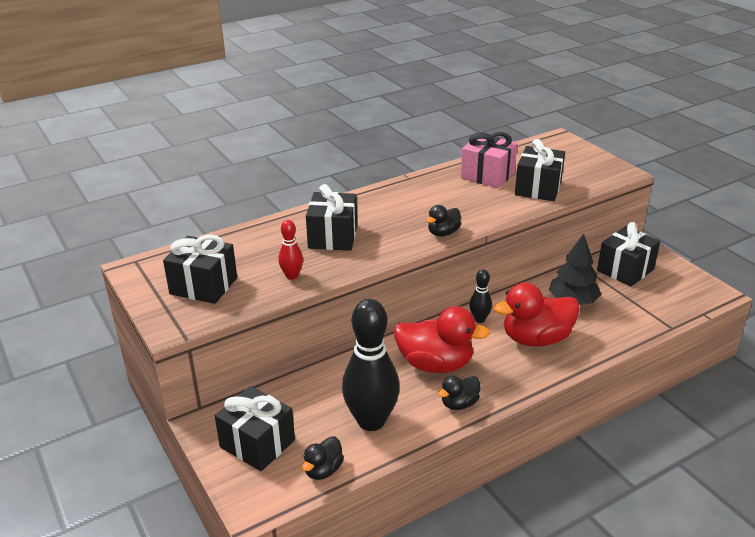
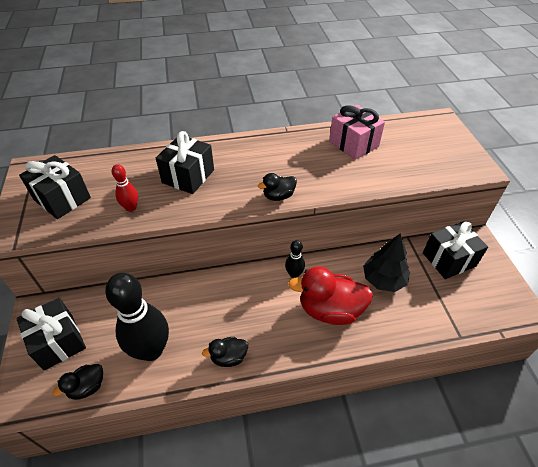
camera: 20 degrees right, 15 degrees up
(435, 364) = (233, 309): red duck -> none
(538, 188) = (390, 168): black gift -> none

